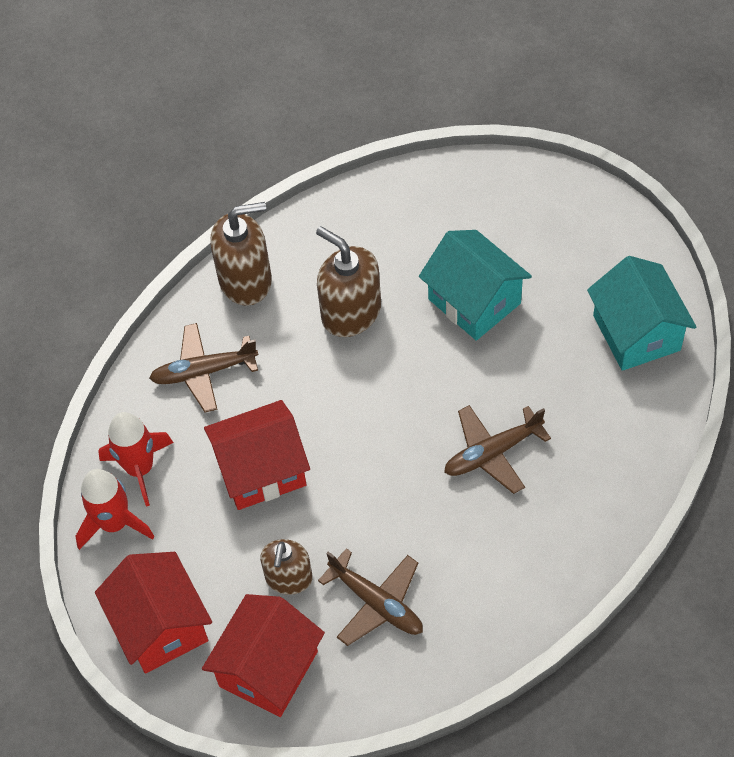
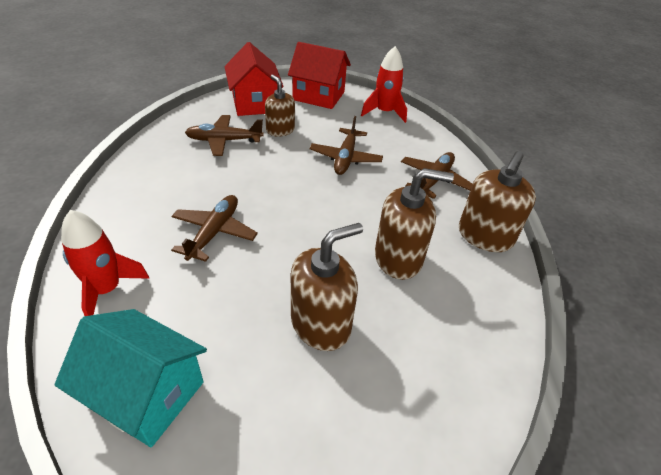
camera: 130 degrees right, 15 degrees down
(140, 468) = (403, 132): red rocket -> red rocket (107, 289)
(261, 470) = (345, 158): red house -> brown plane
(474, 301) = (321, 324): turquoise house -> brown soap dispenser

